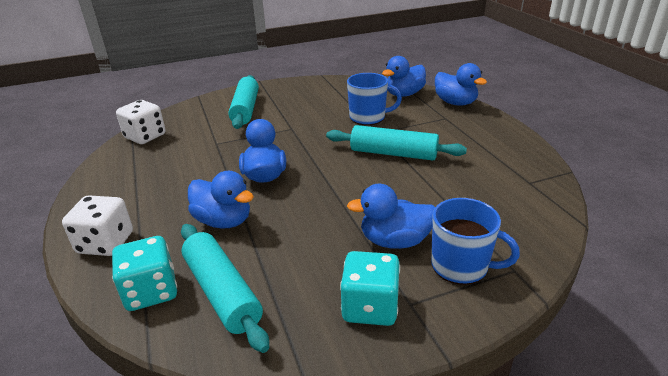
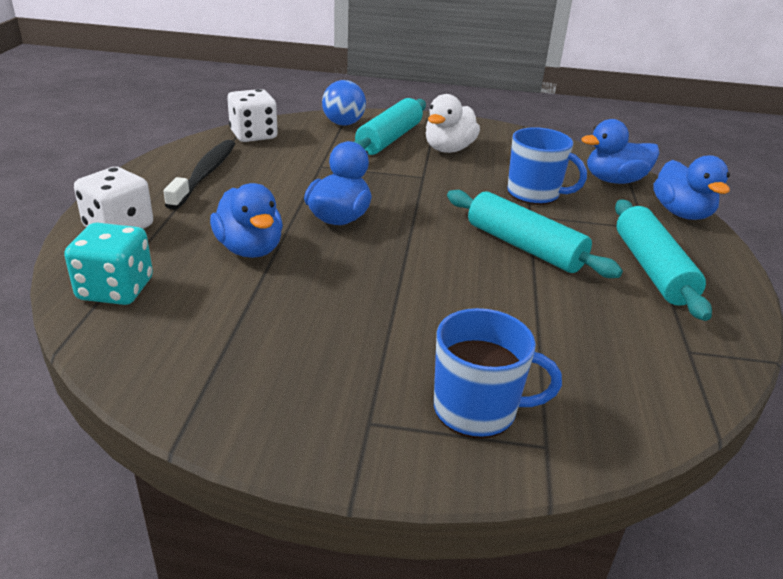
camera: 25 degrees right, 0 degrees up
(136, 178) = (205, 174): none -> black toothbrush
(203, 108) = (343, 124): none -> blue ball
(222, 292) = (180, 319): turquoise rolling pin -> turquoise rolling pin (652, 269)
(290, 104) = (448, 149): none -> white duck
(370, 307) = (318, 404): turquoise dice -> none
(395, 241) = (421, 346): blue duck -> none
(461, 266) = (477, 410): blue mug -> blue mug turned 45 degrees counterclockwise

